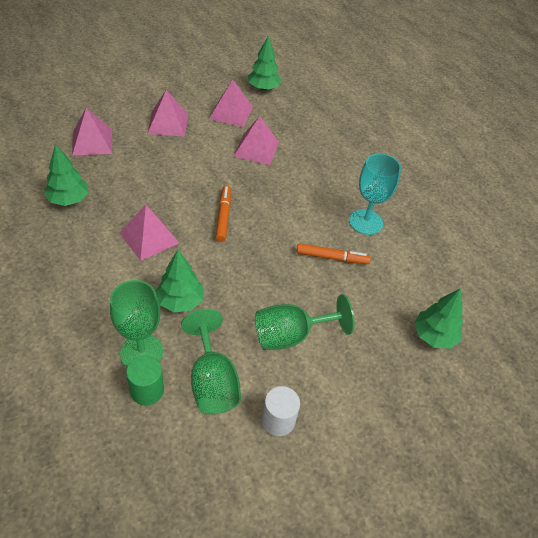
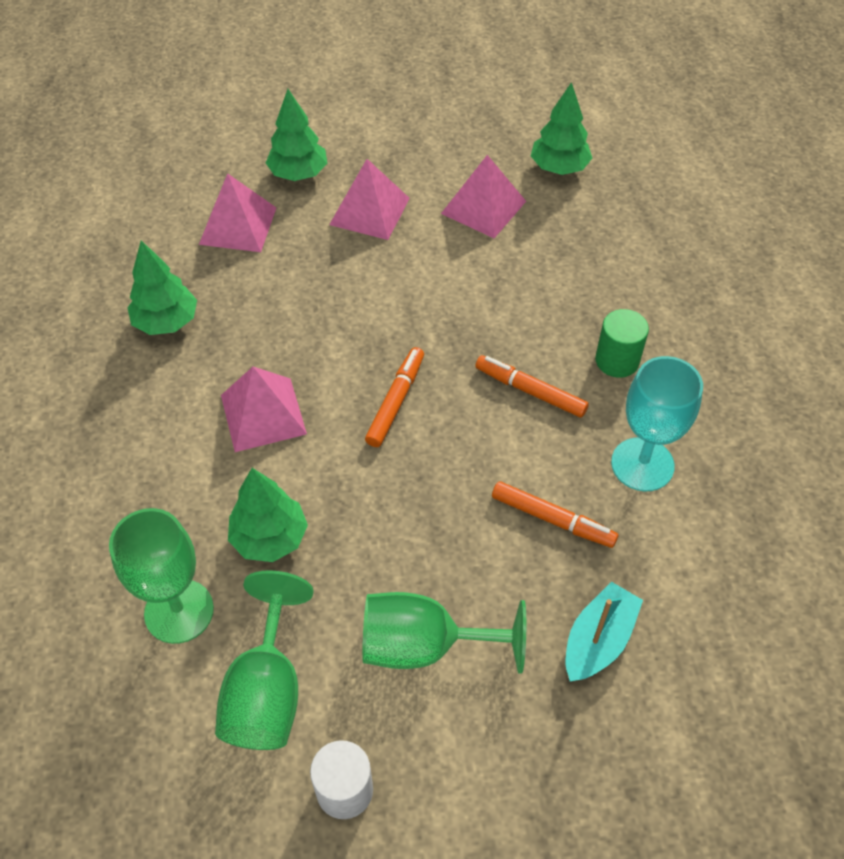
camera: 25 degrees right, 5 degrees up
(147, 390) = (163, 677): green cylinder -> green cylinder (617, 360)
(256, 149) = (501, 284): pink pyramid -> none
(294, 198) = (530, 391): none -> orange marker
(379, 310) = (598, 640): none -> turquoise boat
(434, 336) = (679, 715): green tree -> green tree (298, 174)

